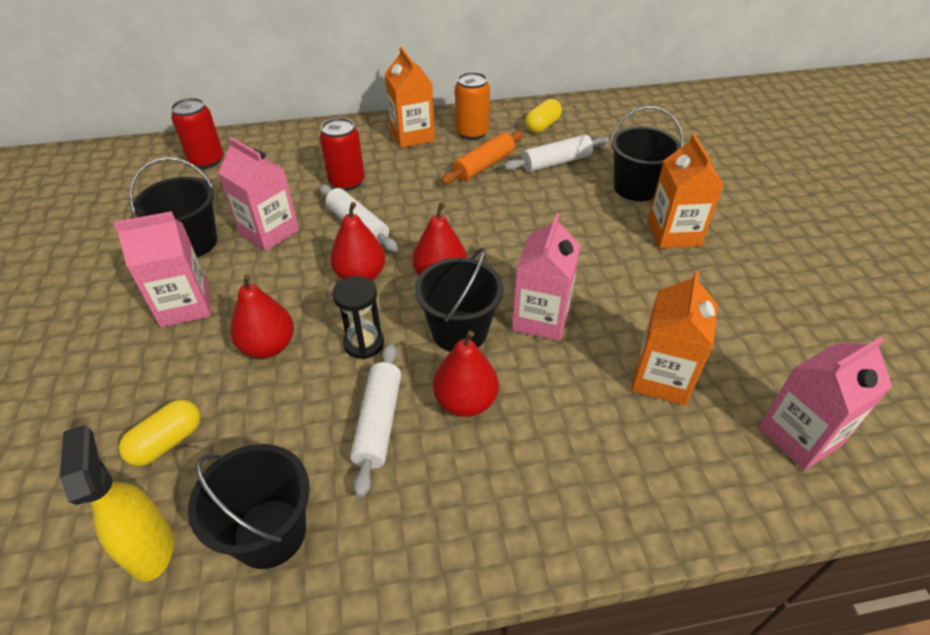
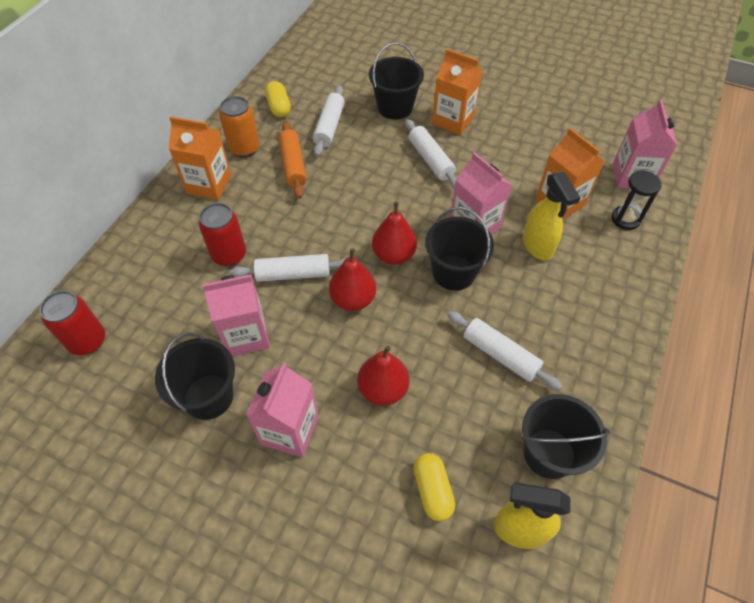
camera: 55 degrees left, 10 degrees up
(364, 343) = (424, 330): black hourglass -> black hourglass (625, 219)
(465, 402) = (514, 301): red pear -> none
(568, 387) = (537, 246): none -> yellow spray bottle
(596, 244) = (430, 160): none -> white rolling pin

